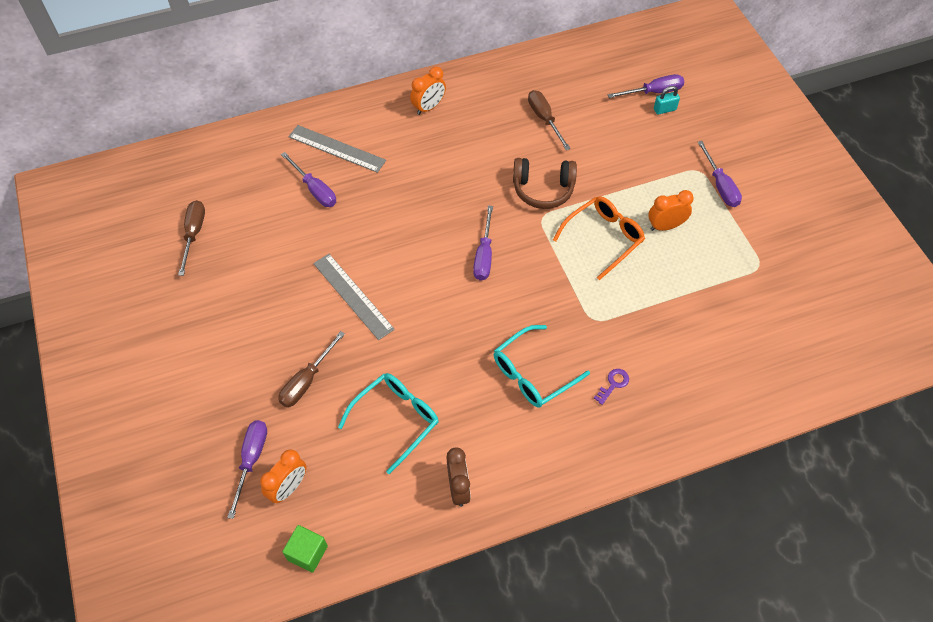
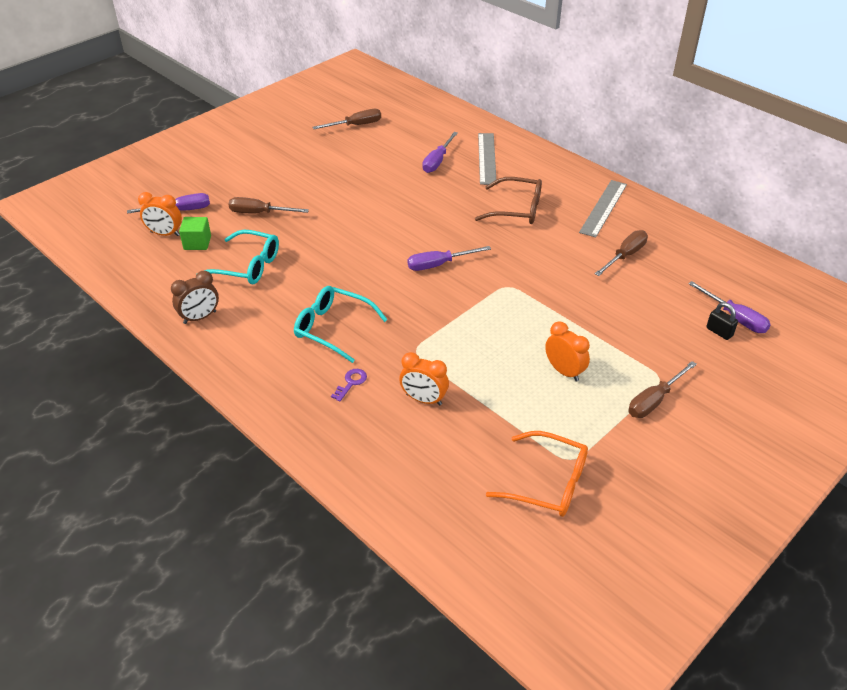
camera: 65 degrees right, 15 degrees down
(307, 553) = (115, 259): green cube -> green cube (197, 243)
(353, 296) = (349, 210): grey ruler -> grey ruler (603, 208)
(429, 107) = (573, 188): orange clock -> orange clock (424, 399)
(435, 162) = (517, 209): none -> brown glasses
(543, 189) = (540, 278): brown headphones -> none
(604, 238) = (515, 332): orange glasses -> orange glasses (548, 483)
(613, 384) = (351, 383): purple key -> purple key turned 75 degrees counterclockwise
(664, 109) = (719, 332): turquoise padlock -> black padlock
(720, 185) = (654, 400): purple screwdriver -> brown screwdriver

